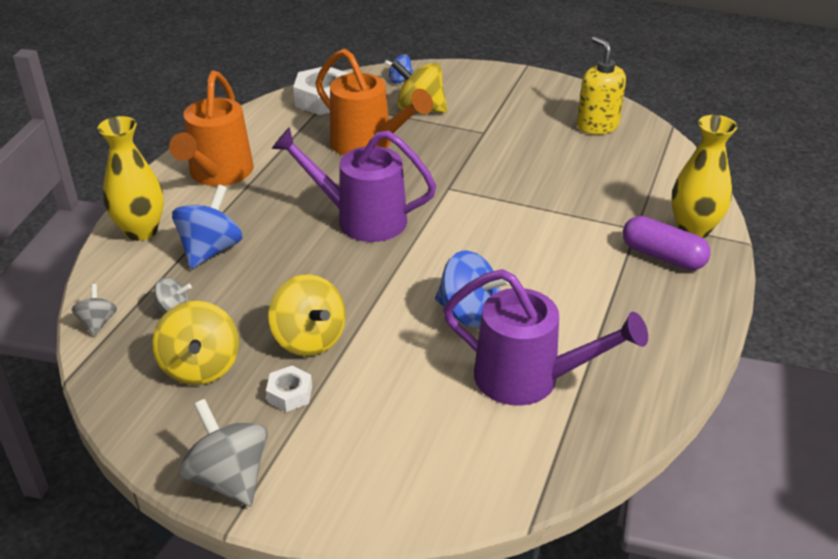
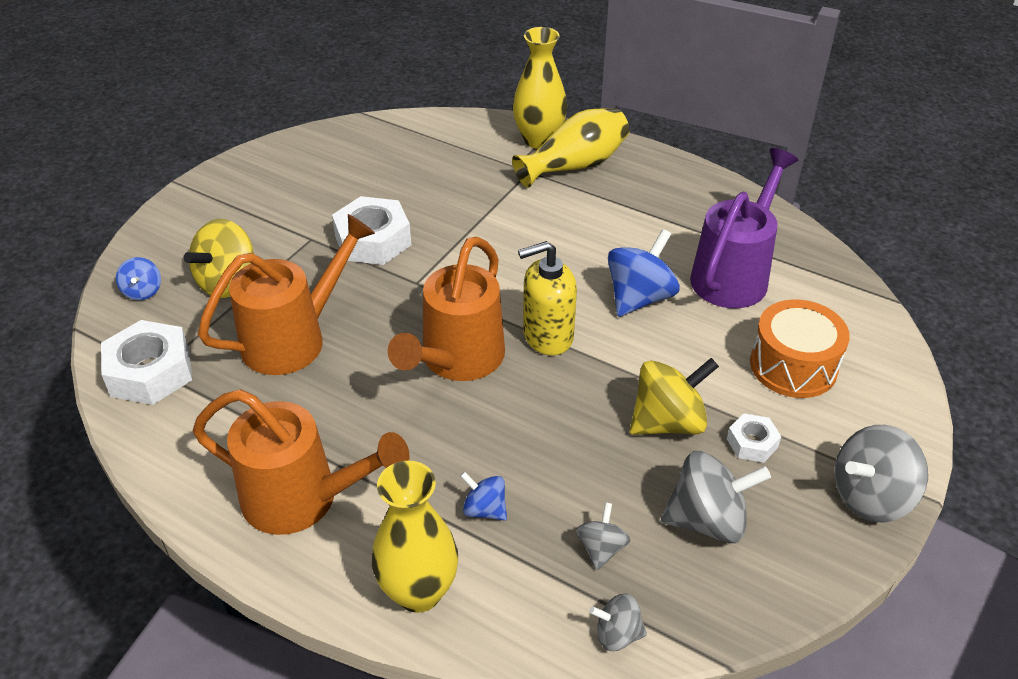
camera: 80 degrees left, 5 degrees up
(201, 367) = (707, 520): yellow spinning top -> grey spinning top
(211, 250) = (484, 509): blue spinning top -> blue spinning top, size x0.55
(360, 219) = (456, 361): purple watering can -> orange watering can
(398, 424) = (793, 366): none -> orange drum
(493, 159) = (373, 240): none -> white nut
(597, 125) = (337, 157): yellow soap dispenser -> yellow soap dispenser (547, 336)
(662, 256) = (575, 165): purple capsule -> yellow vase

